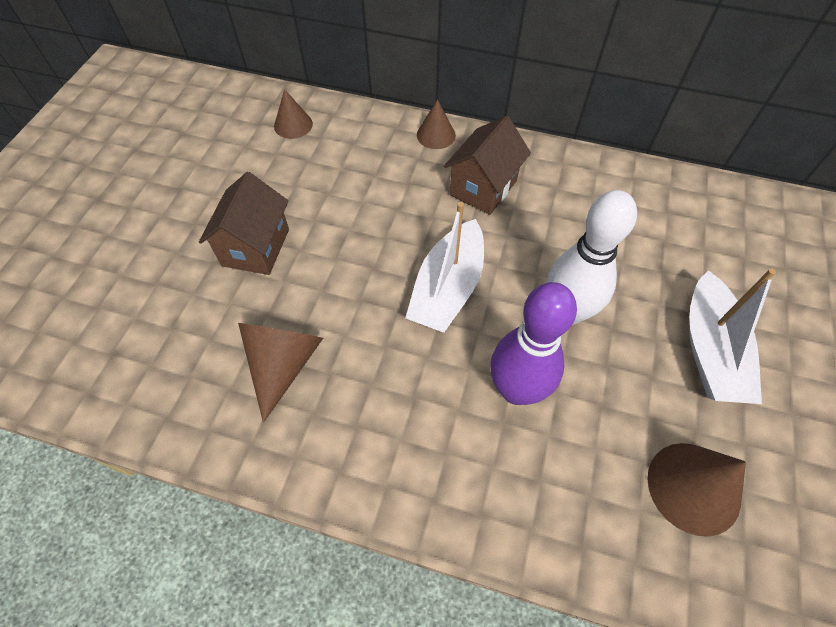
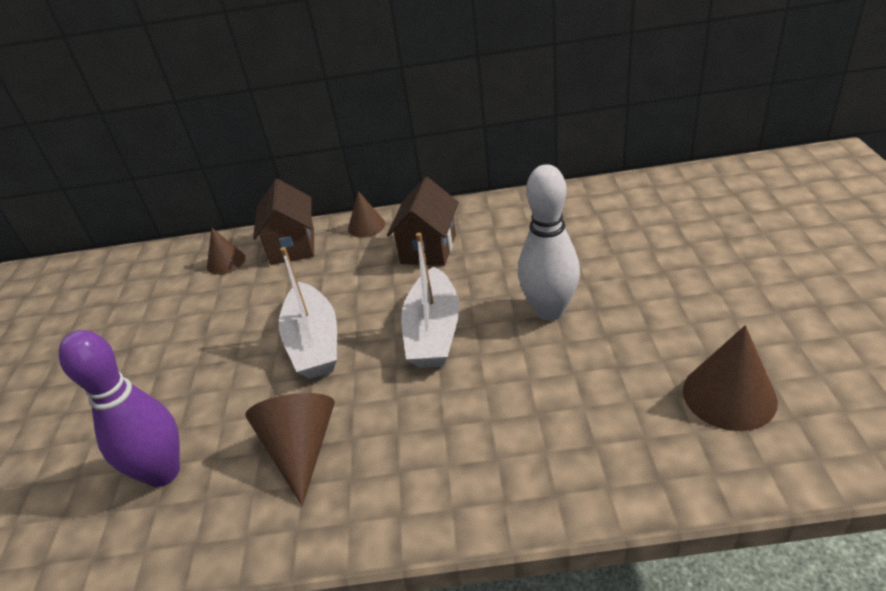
camera: 15 degrees left, 20 degrees down
(256, 247) = (230, 367): brown house -> brown house (293, 246)
(516, 390) = (536, 384): purple bowling pin -> purple bowling pin (163, 472)
(710, 350) = (685, 293): white boat -> white boat (314, 343)

